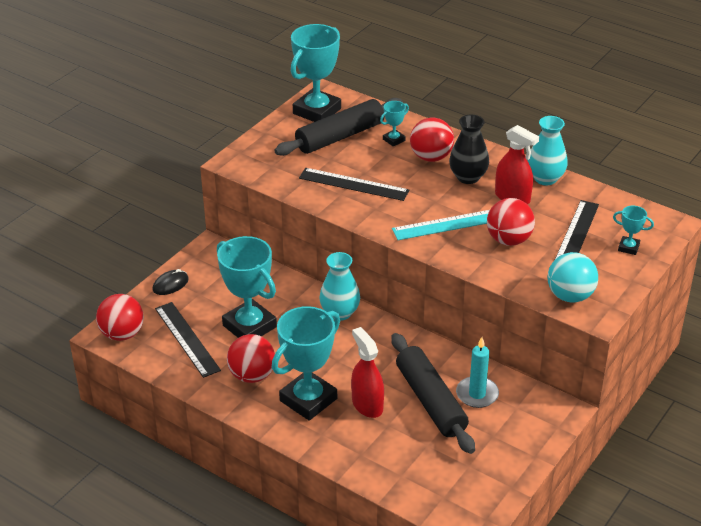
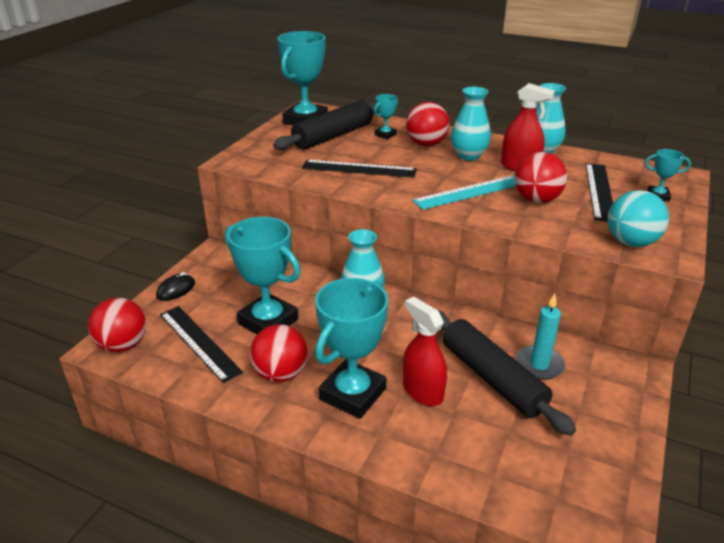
camera: 10 degrees left, 5 degrees down
(468, 177) = (468, 155): black vase -> turquoise vase

